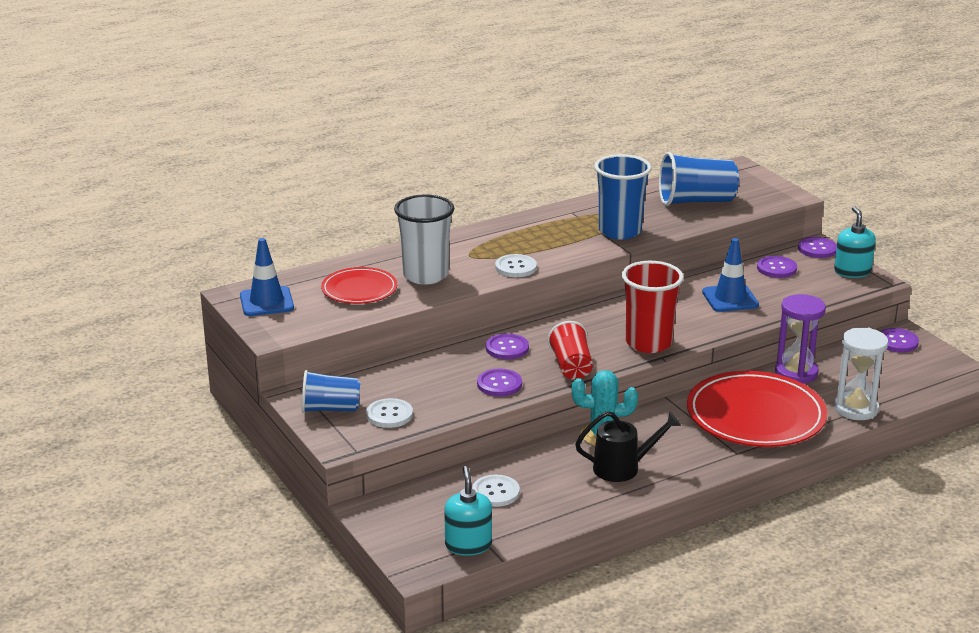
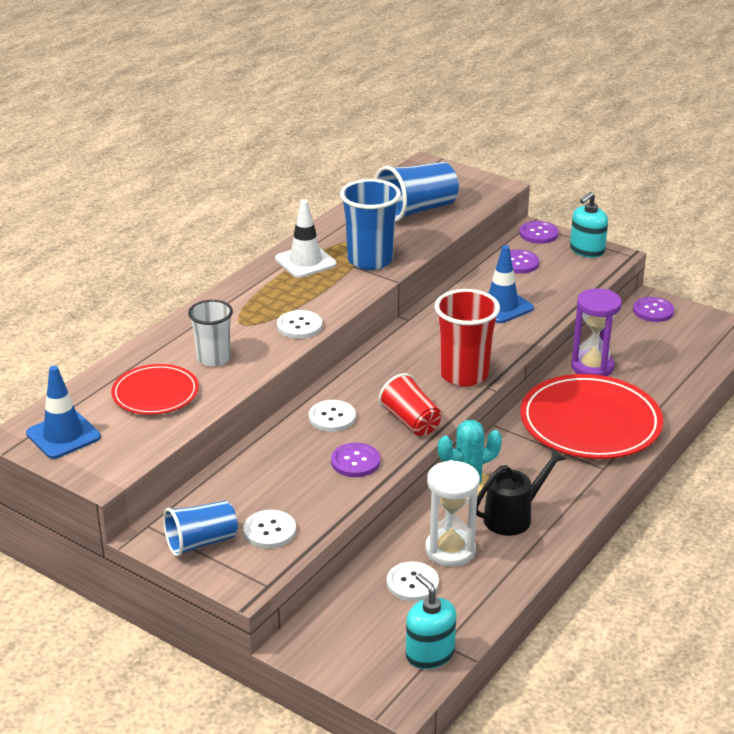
camera: 25 degrees left, 5 degrees up
(425, 275) = (213, 358): white cup -> white cup, size x0.66
(507, 348) = (332, 417): purple button -> white button
(562, 221) = (305, 262): none -> white traffic cone
(852, 271) = (586, 250): turquoise soap dispenser -> turquoise soap dispenser turned 105 degrees counterclockwise
(856, 409) = (670, 390): white hourglass -> white hourglass (450, 550)

